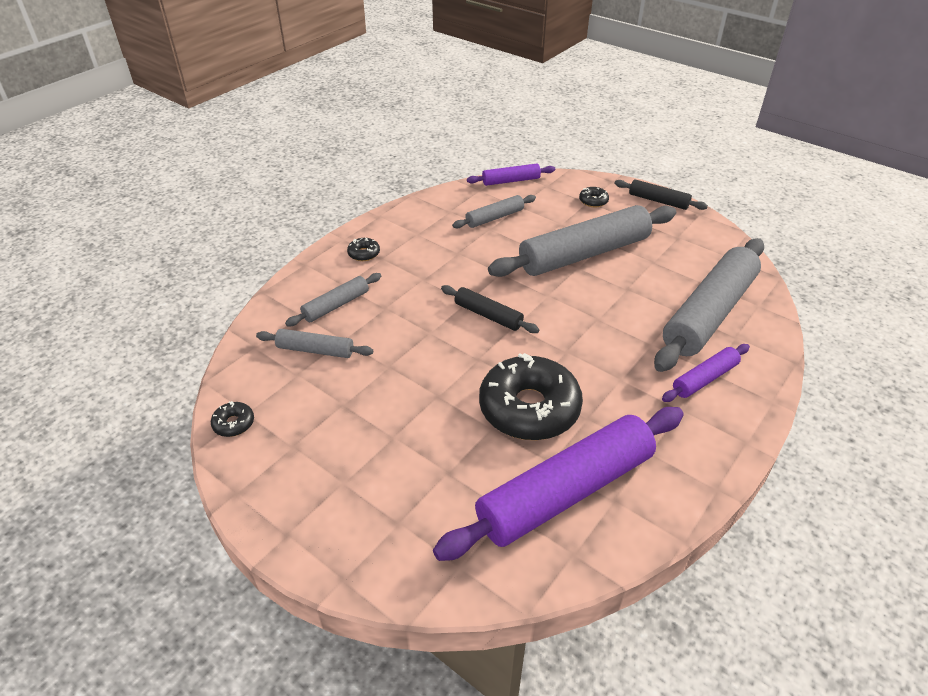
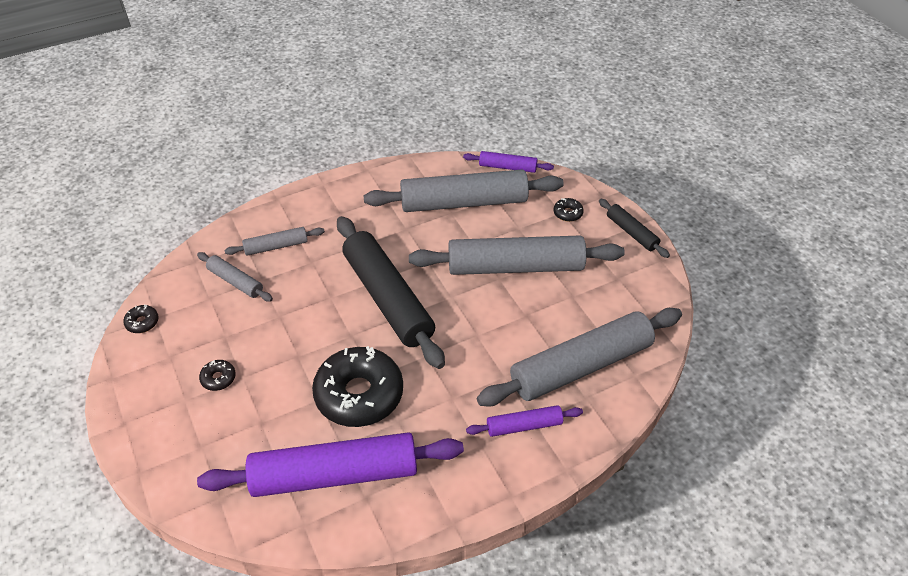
camera: 25 degrees right, 5 degrees up
(364, 254) = (329, 204): black donut -> black donut (218, 378)
(488, 315) = (388, 298): black rolling pin -> black rolling pin, size x2.10
(495, 218) = (464, 203): grey rolling pin -> grey rolling pin, size x2.10

